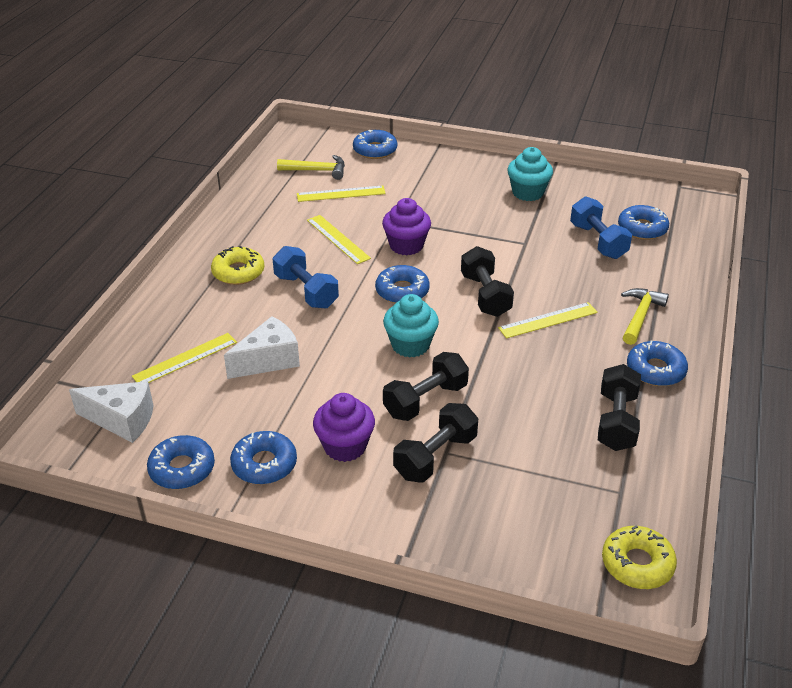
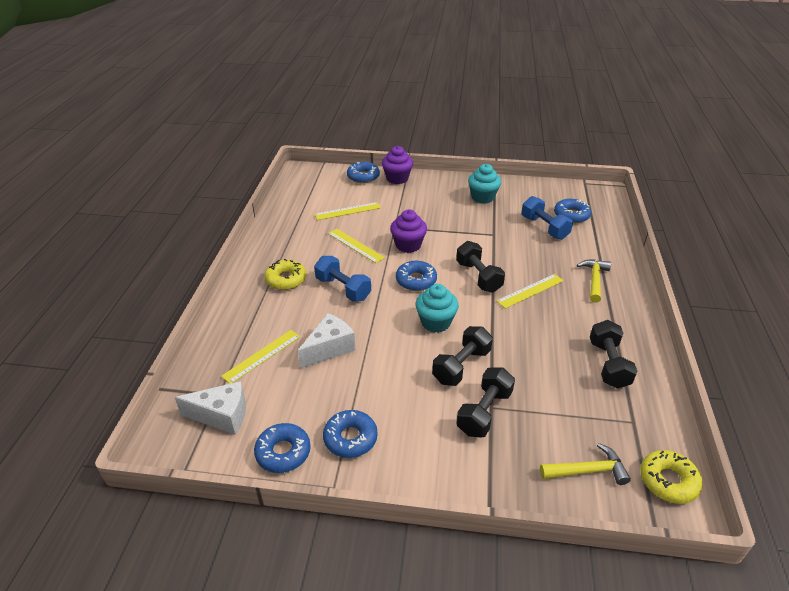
camera: 10 degrees left, 0 degrees up
(317, 170) = (325, 195): yellow hammer -> yellow hammer (588, 470)
(345, 446) = (411, 413): purple cupcake -> purple cupcake (397, 178)
(655, 370) = (621, 320): blue donut -> none

